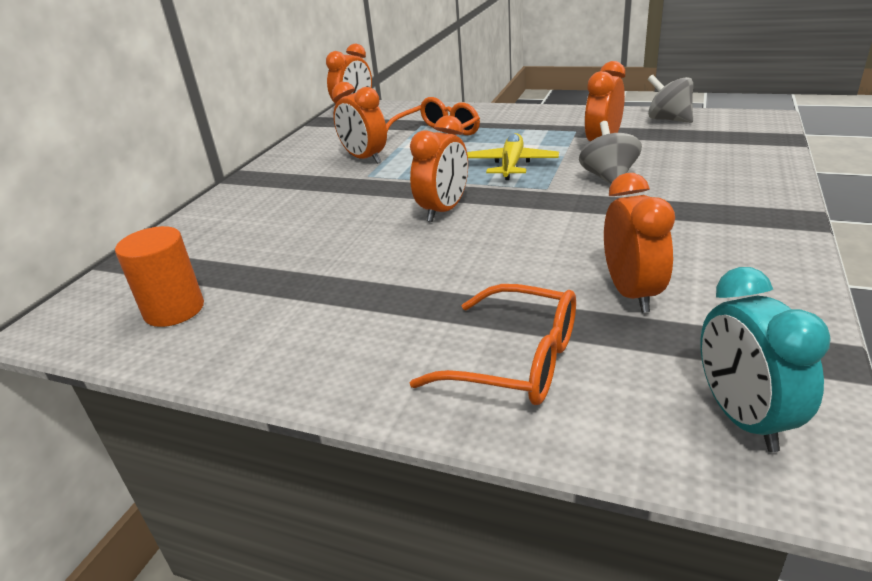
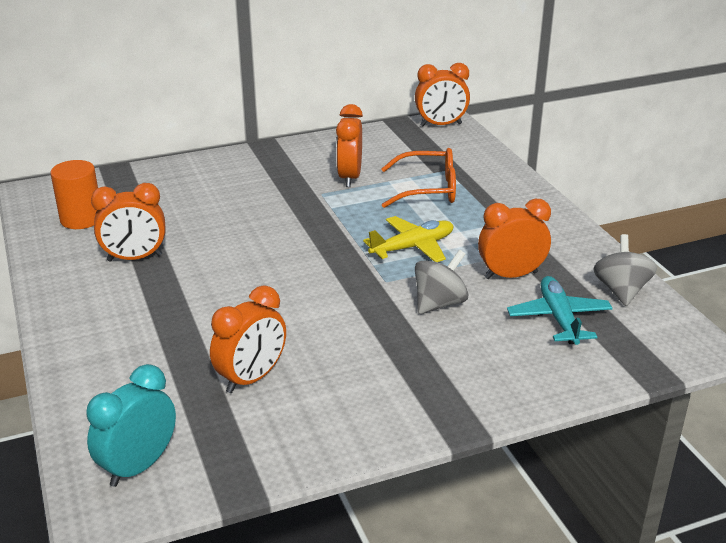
camera: 45 degrees right, 0 degrees up
(443, 210) = (298, 252): orange clock -> orange clock (135, 258)
(516, 361) = (130, 362): orange glasses -> none
(681, 146) = (558, 318): none -> turquoise plane

